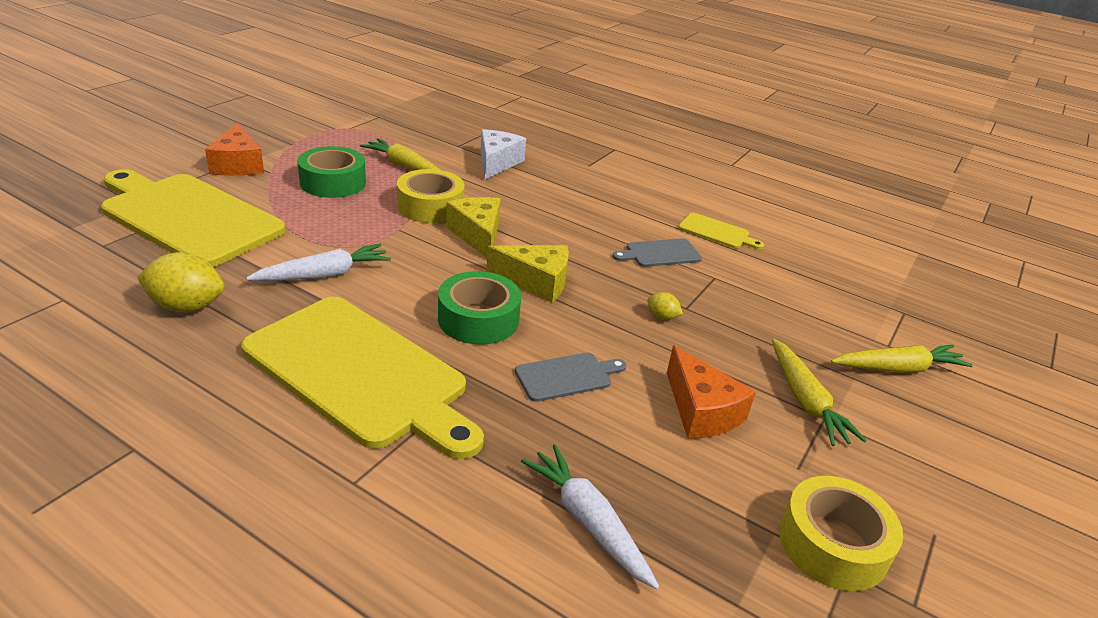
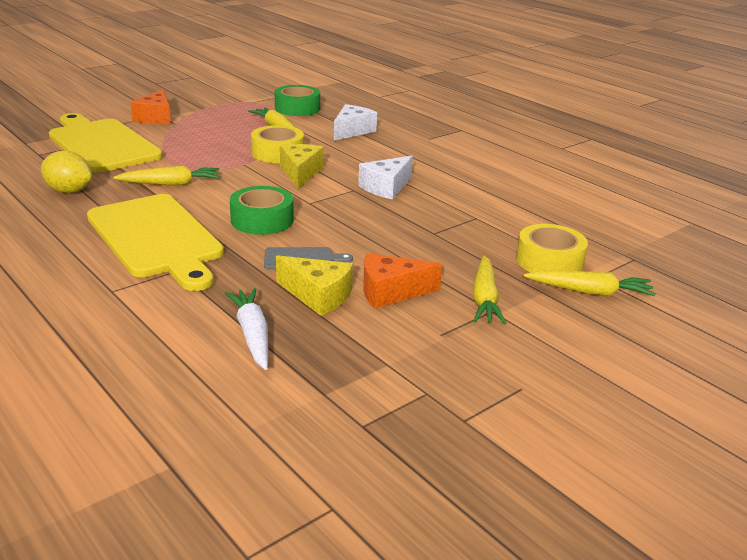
camera: 20 degrees right, 5 degrees down
(324, 274) = (171, 184): white carrot -> yellow carrot
(333, 182) = (215, 133): green tape -> green tape (297, 108)
(536, 282) = (323, 204): yellow cheese -> yellow cheese (318, 295)
(590, 245) = (386, 187): none -> white cheese
(660, 253) = (441, 198): grey cutting board -> none
(662, 317) = (408, 236): yellow lemon -> none
(701, 411) = (391, 292): orange cheese -> orange cheese turned 90 degrees clockwise
(716, 232) = (505, 190): yellow cutting board -> none
(833, 544) = (428, 378): yellow tape -> yellow tape (549, 261)

